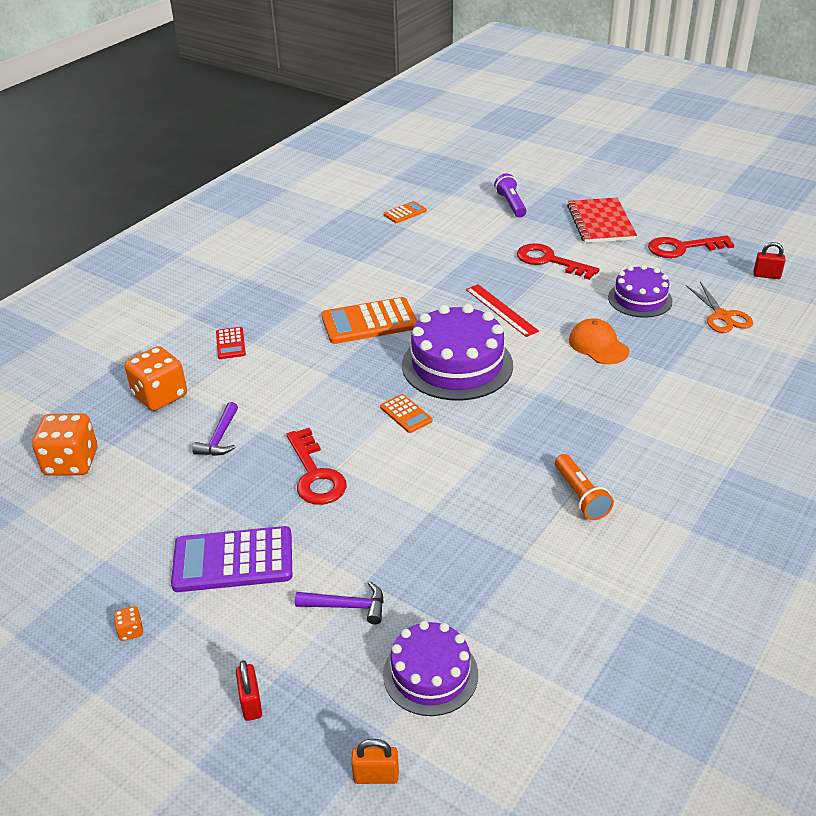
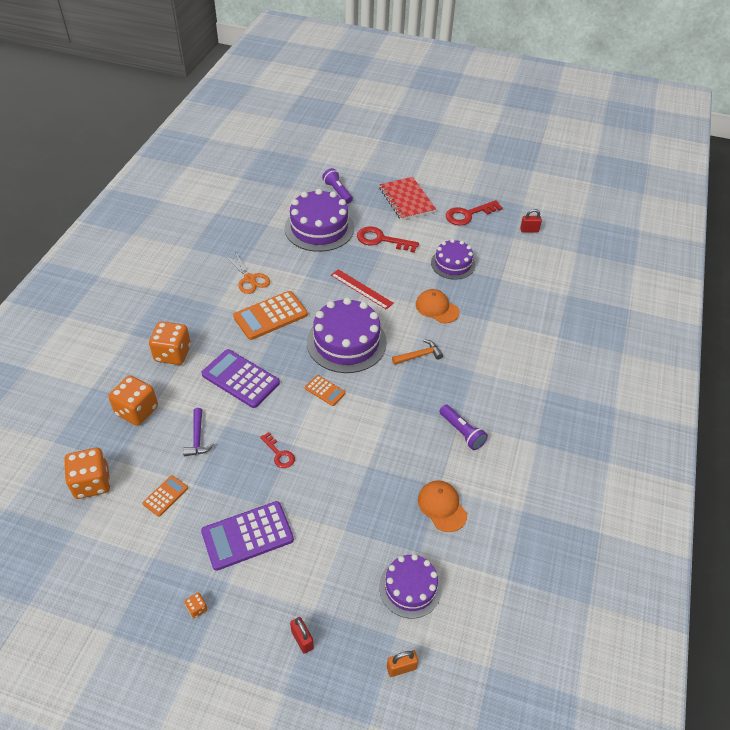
camera: 20 degrees left, 10 degrees up
(230, 343) = (173, 354): red calculator -> orange dice
(302, 383) = (240, 379): none -> purple calculator
(315, 474) = (279, 454): red key -> red key, size x0.59
(347, 606) = (339, 552): purple hammer -> none
(405, 213) = (261, 211): orange calculator -> orange calculator (165, 496)
(471, 239) = (319, 228): none -> purple cake
(516, 582) = (442, 506): none -> orange cap
(552, 395) = (419, 355): none -> orange hammer
(580, 496) = (462, 432): orange flashlight -> purple flashlight
(722, 316) = (510, 269): orange scissors -> orange scissors (250, 279)

